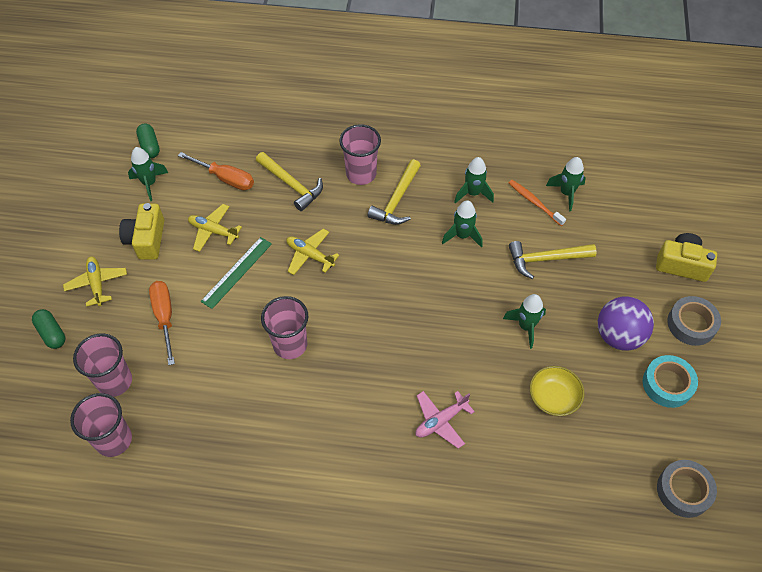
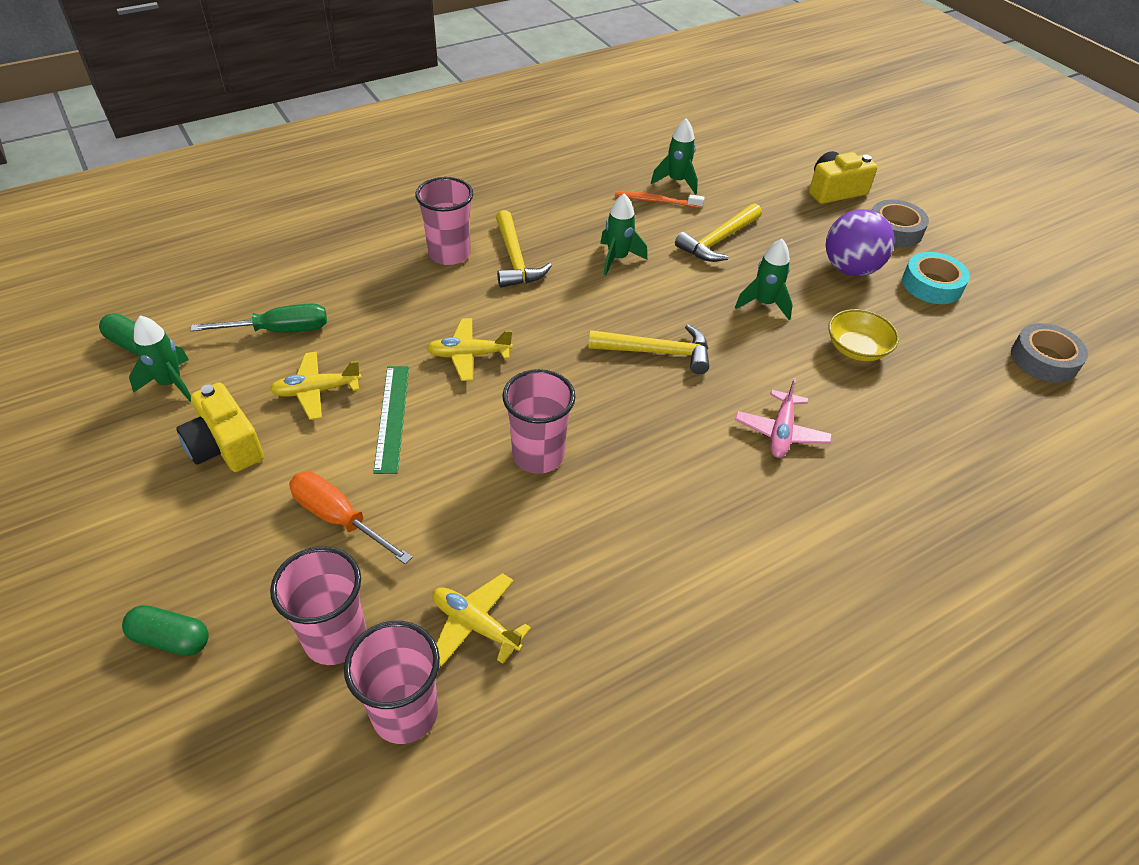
camera: 40 degrees left, 10 degrees down
(97, 284) = (193, 535): yellow plane -> yellow plane (475, 625)
(225, 178) = (279, 330): orange screwdriver -> green screwdriver
(291, 185) = (375, 299): yellow hammer -> yellow hammer (657, 352)
(473, 193) = (588, 219): green rocket -> none

